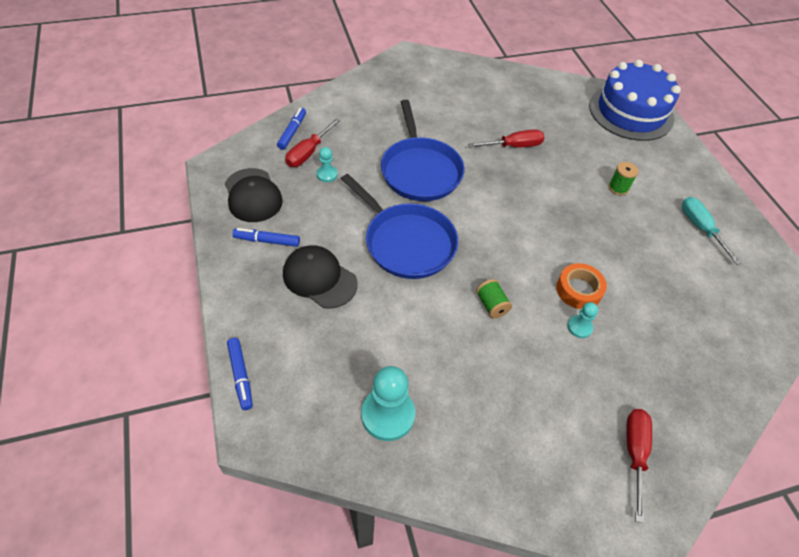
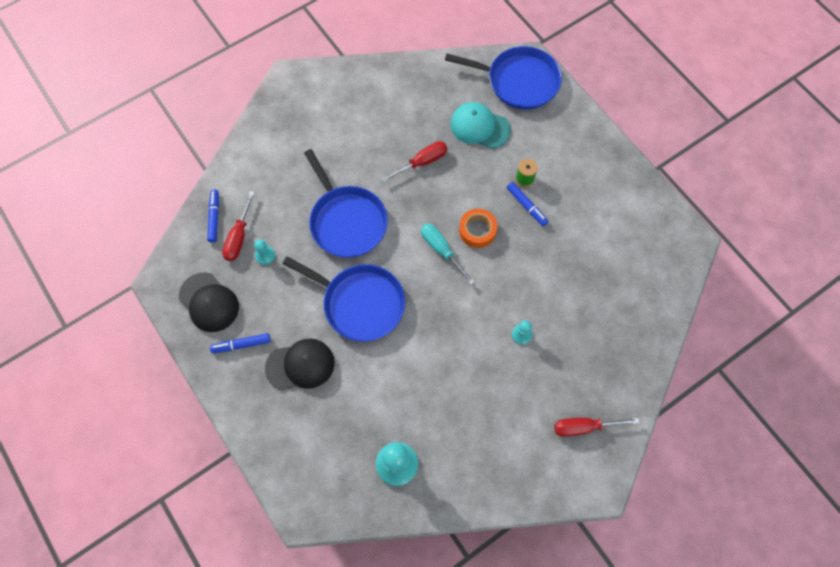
camera: 15 degrees left, 15 degrees up
(241, 376) = (273, 474): blue marker -> blue marker (526, 206)
(319, 278) = (300, 365): black cap -> black cap turned 150 degrees clockwise
(491, 305) = (447, 339): green spool -> none
(578, 290) = (513, 299): orange tape -> orange tape (477, 230)
(581, 135) = (480, 127): none -> turquoise cap
(631, 112) = (519, 81): blue cake -> blue pan
(634, 452) = (583, 427): red screwdriver -> red screwdriver turned 90 degrees counterclockwise
(700, 228) = (601, 198): turquoise screwdriver -> turquoise screwdriver (441, 250)

